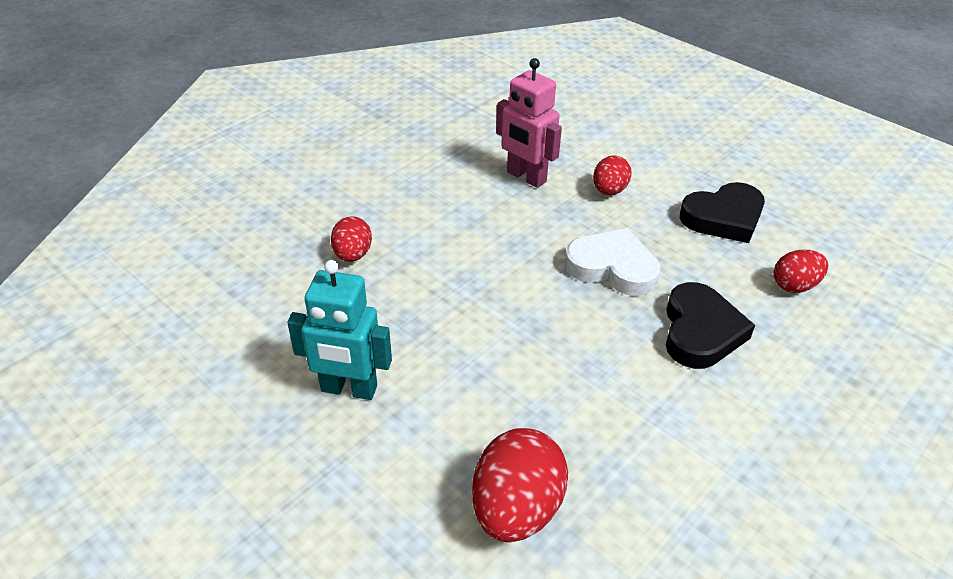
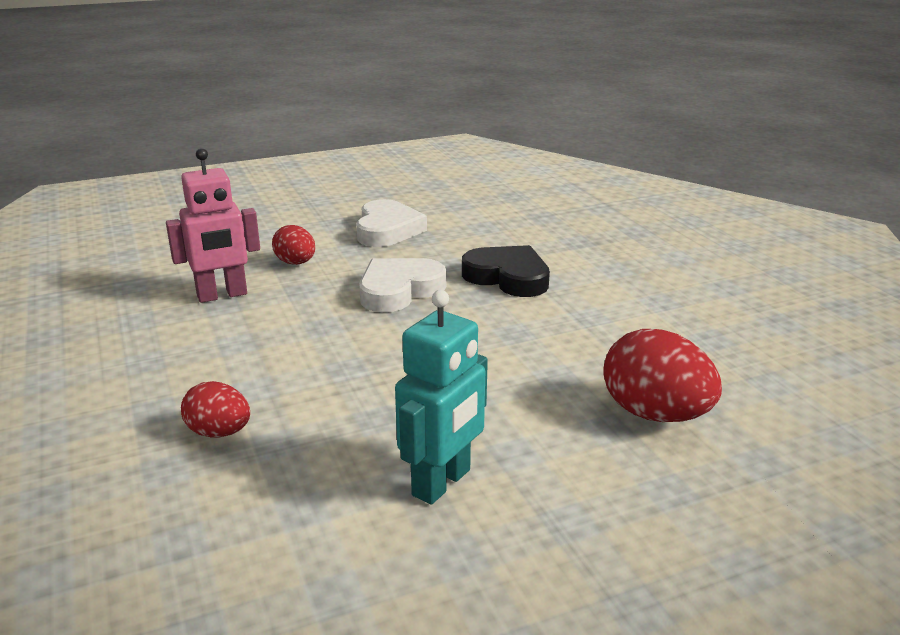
camera: 65 degrees left, 15 degrees down
(723, 218) = (387, 230): black heart -> white heart
(794, 286) = (489, 230): red egg -> none

